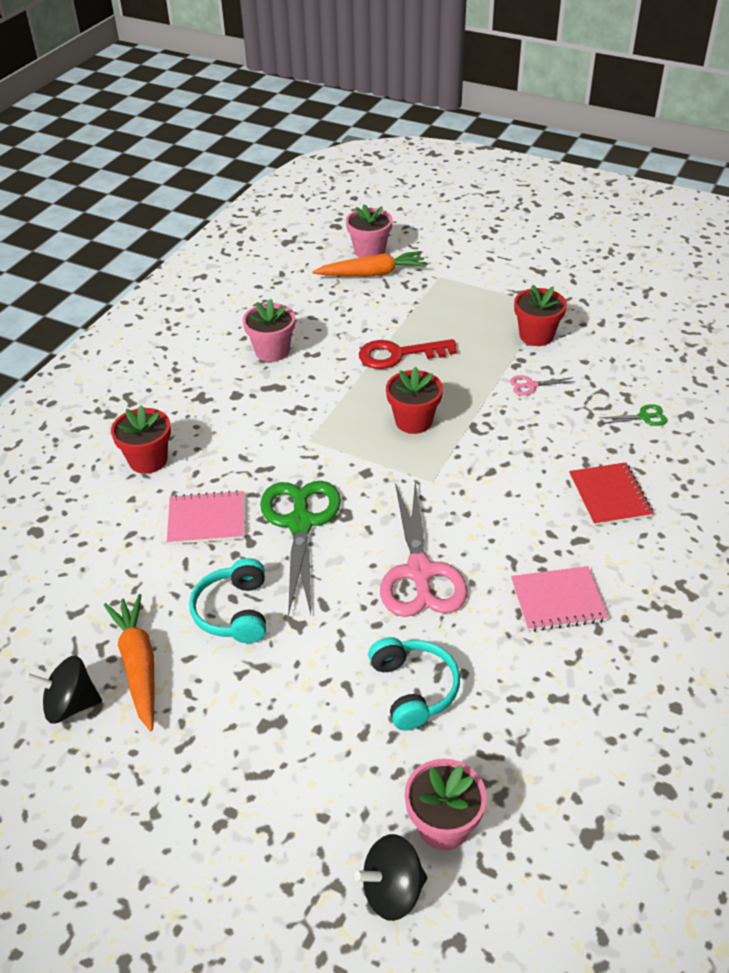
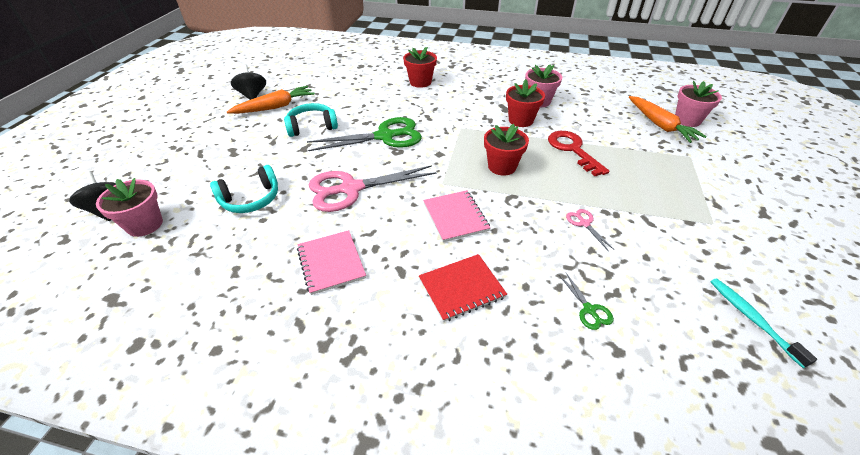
camera: 75 degrees right, 0 degrees up
(206, 519) = (380, 106): pink notebook -> pink notebook (455, 217)
(536, 335) = (658, 220): red flower pot -> red flower pot (521, 120)
(661, 331) = (752, 319): none -> turquoise toothbrush

